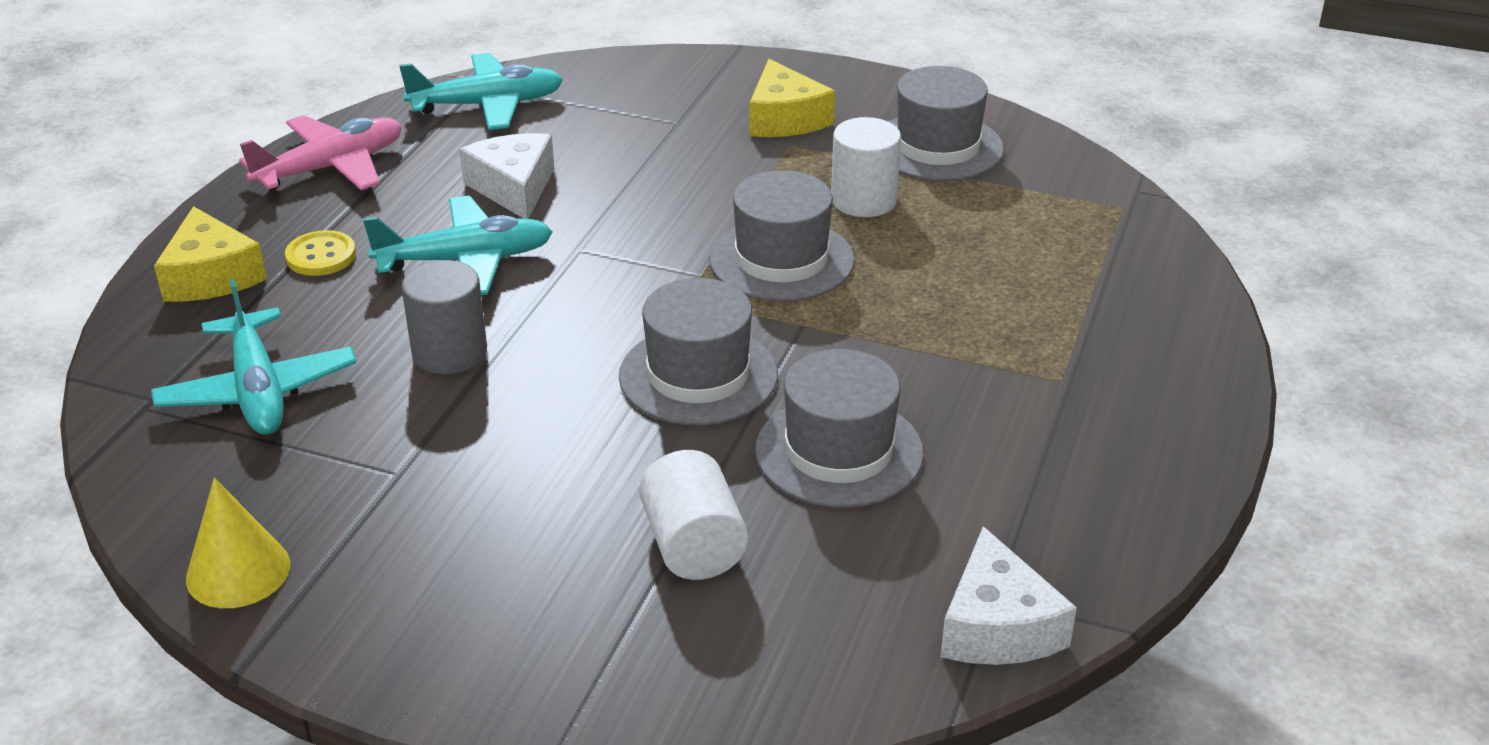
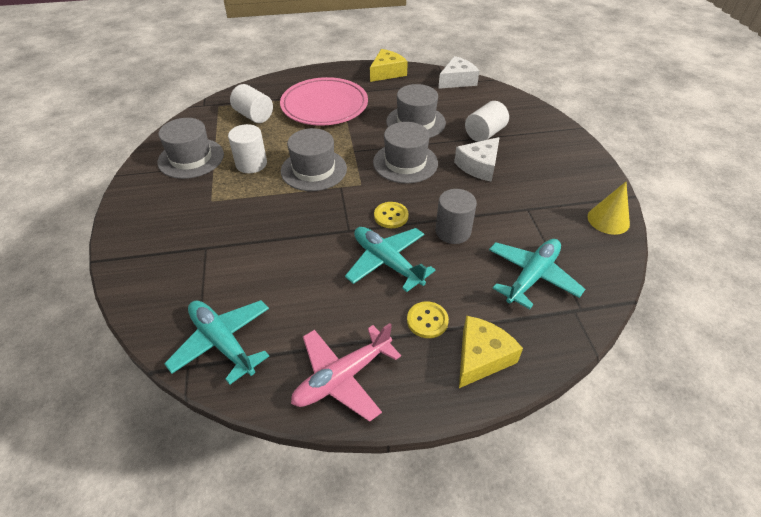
camera: 120 degrees left, 10 degrees up
(331, 168) = (342, 377): pink plane -> pink plane turned 60 degrees counterclockwise
(514, 188) = (311, 279): white cheese -> white cheese (479, 166)
(563, 301) = (391, 216): none -> yellow button
(785, 118) = (183, 211): yellow cheese -> yellow cheese (387, 72)
(1023, 340) = (324, 105): none -> pink plate
(1045, 239) = (254, 116): none -> white cylinder

